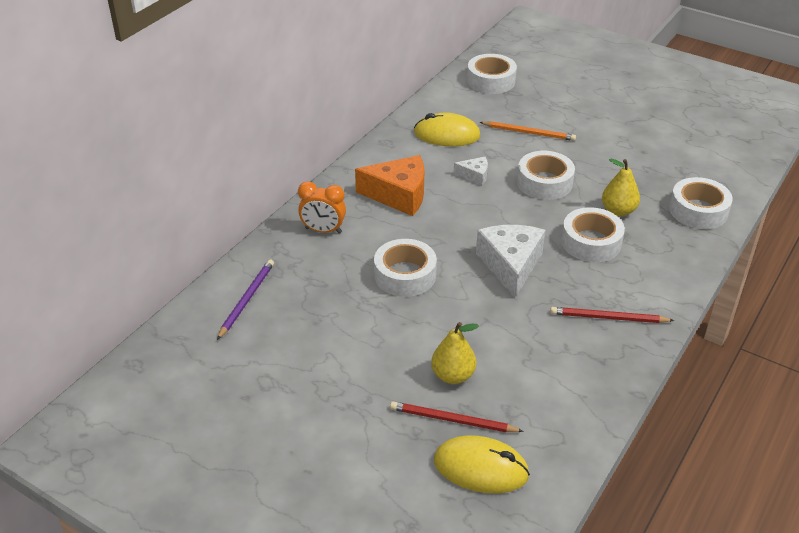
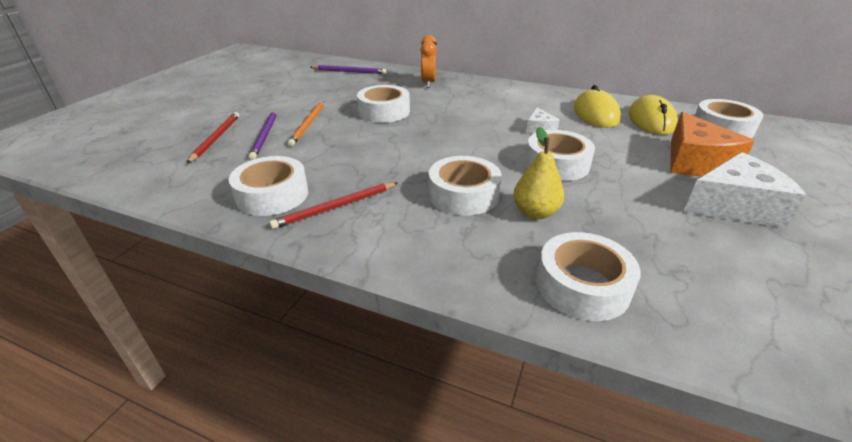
camera: 80 degrees right, 5 degrees down
(399, 195) = (487, 102): orange cheese -> orange cheese (695, 162)
(453, 375) = (265, 135): yellow pear -> purple pencil
(481, 468) = (161, 151): yellow mouse -> yellow mouse (651, 120)
(510, 266) = (408, 152): white cheese -> white cheese (734, 206)
(529, 133) = (644, 152): orange pencil -> orange pencil (308, 124)
(586, 360) = (272, 195): none -> white tape
(608, 318) = (335, 207): red pencil -> red pencil turned 120 degrees counterclockwise

